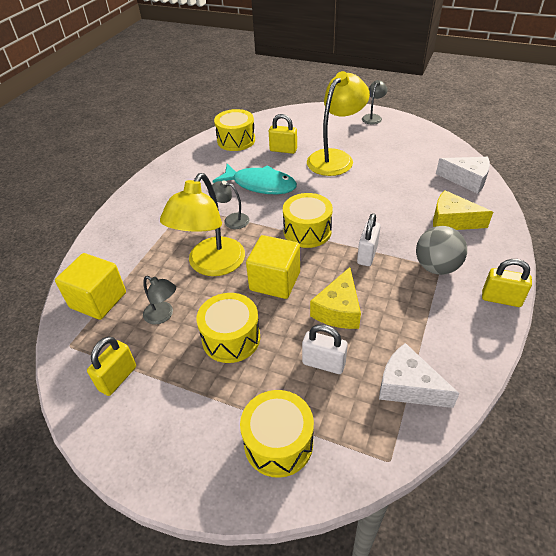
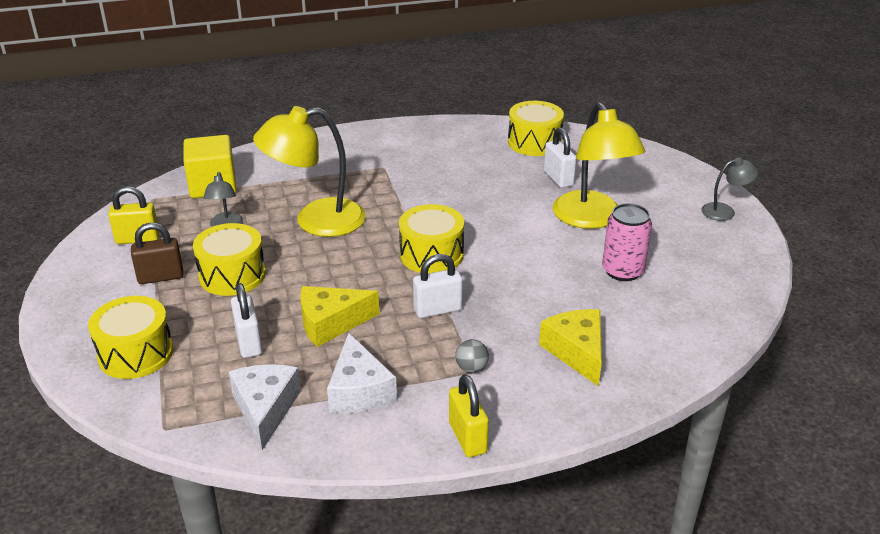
camera: 50 degrees right, 10 degrees down
(189, 384) = (160, 277): none -> brown padlock
(231, 220) = (394, 201): grey lamp -> none
(260, 185) = (474, 192): turquoise fish -> none
(275, 281) = (332, 267): yellow cube -> none
(283, 150) = (558, 179): yellow padlock -> white padlock
(335, 158) = (592, 219): yellow lamp -> yellow lamp turned 75 degrees clockwise
(393, 171) = (622, 271): none -> pink can
(436, 267) = (471, 368): grey ball -> grey ball, size x0.49
(466, 180) = (684, 336): white cheese -> white cheese (359, 390)

